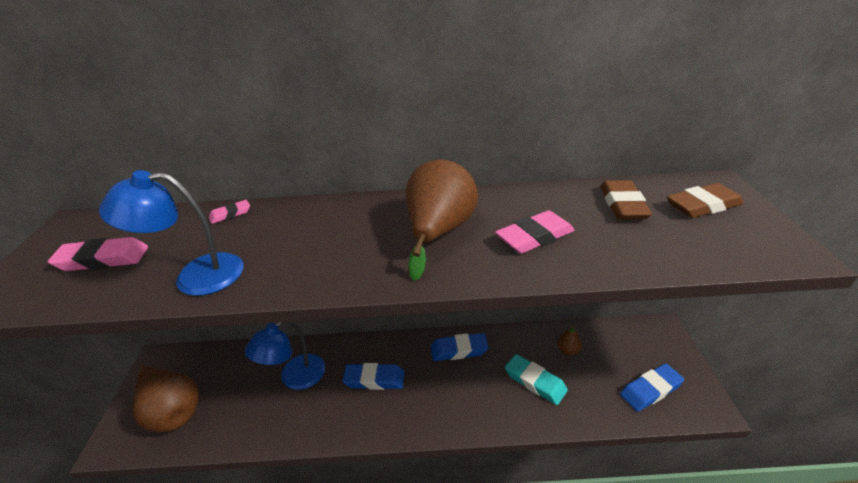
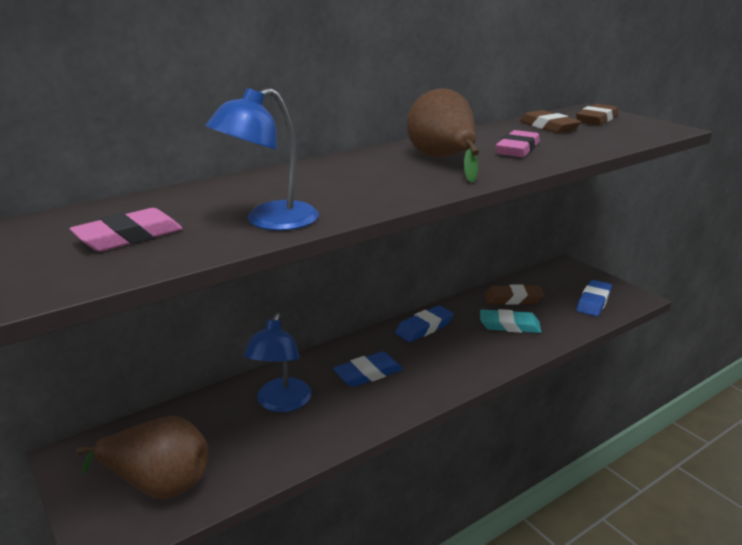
camera: 35 degrees left, 10 degrees down
(230, 214) = (218, 187): pink eraser -> none
(567, 350) = (513, 299): brown pear -> brown eraser

